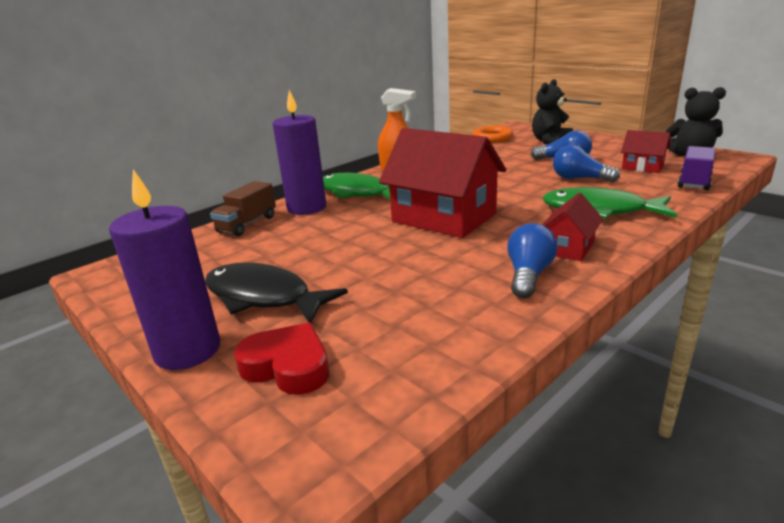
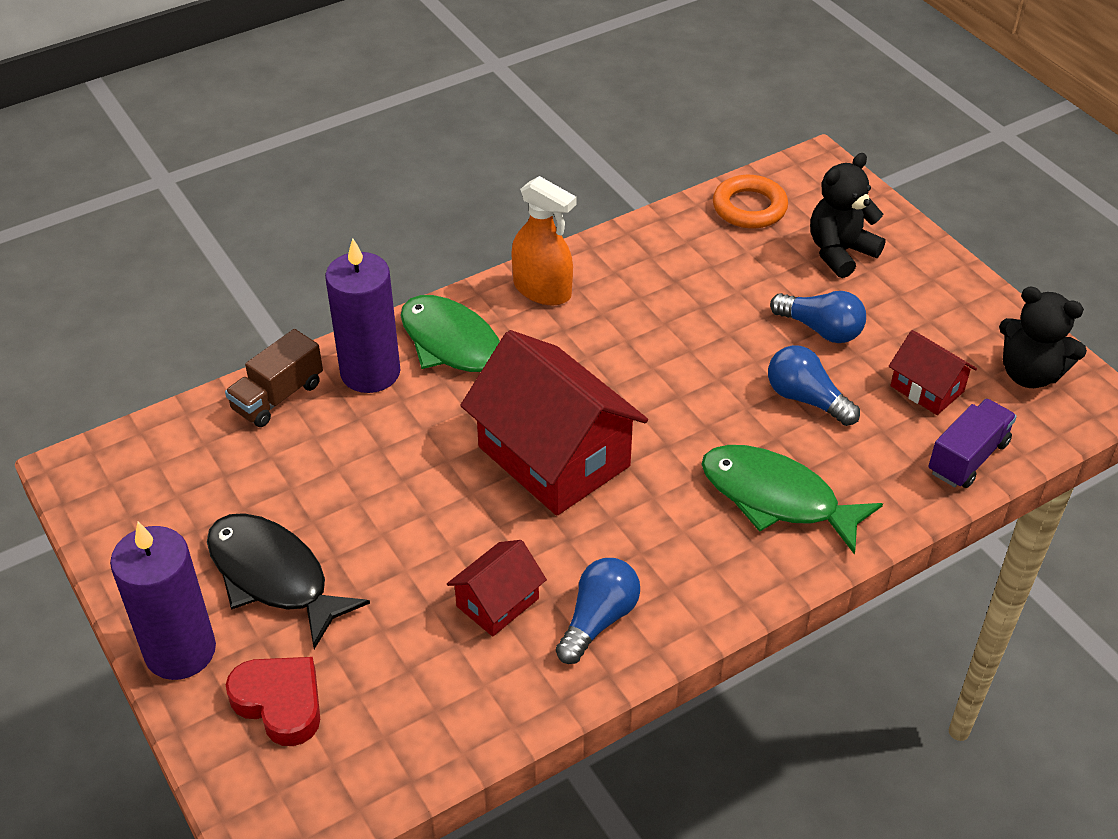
camera: 10 degrees right, 20 degrees up
(568, 248) = (679, 576): red house -> red house (497, 602)

